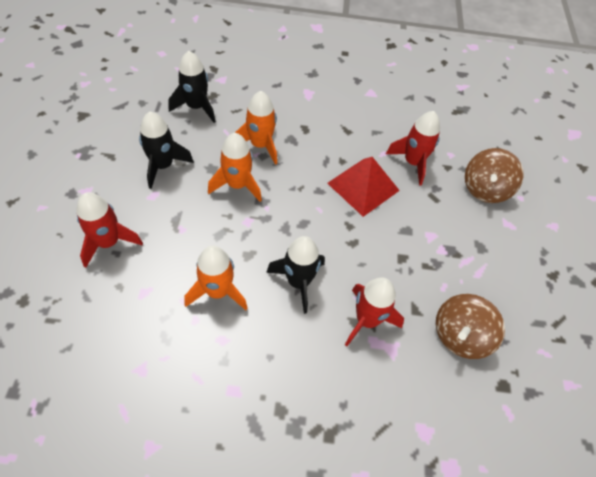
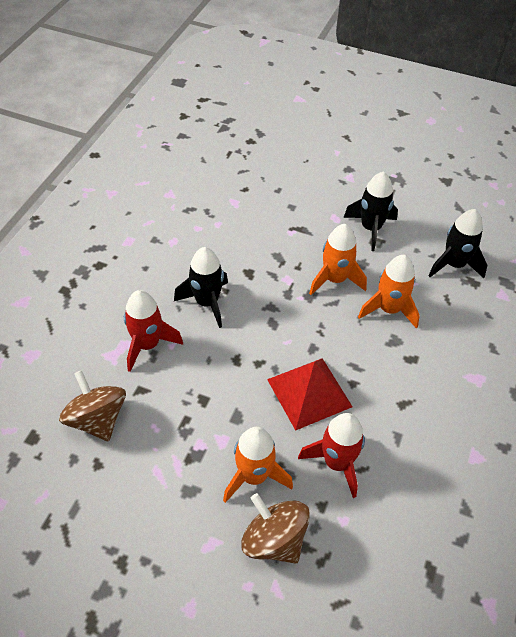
camera: 110 degrees right, 5 degrees down
(108, 242) = (290, 186): red rocket -> none
(218, 291) = (218, 245): orange rocket -> orange rocket (254, 476)

